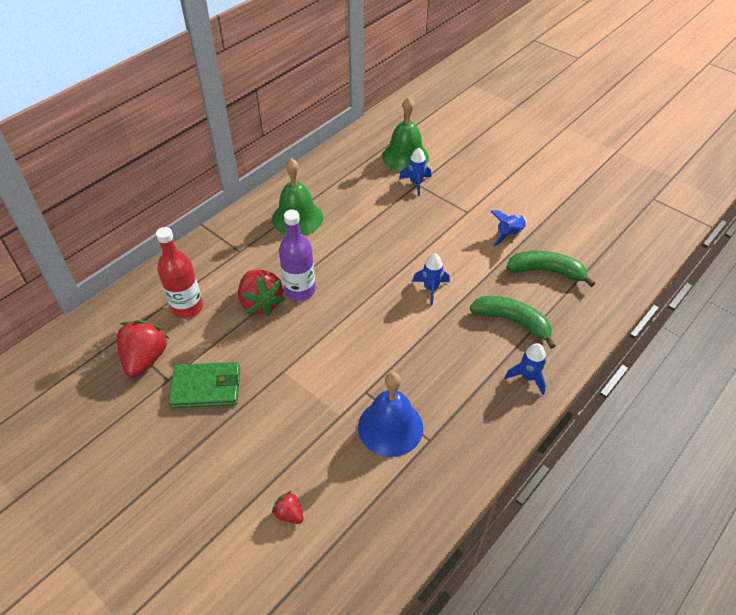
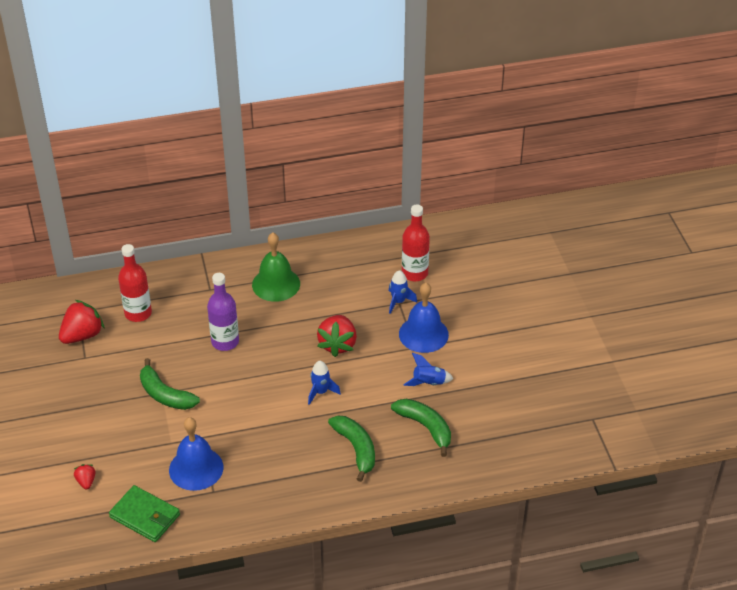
camera: 35 degrees right, 5 degrees down
(206, 387) = (104, 376): green wallet -> green wallet (145, 516)
(261, 302) = (190, 336): red strawberry -> red strawberry (337, 344)
(288, 371) = (165, 394): none -> green banana
(405, 156) = (414, 273): green bell -> red bottle
(462, 198) = (423, 334): none -> blue bell
(528, 377) = (323, 492): blue rocket -> none

